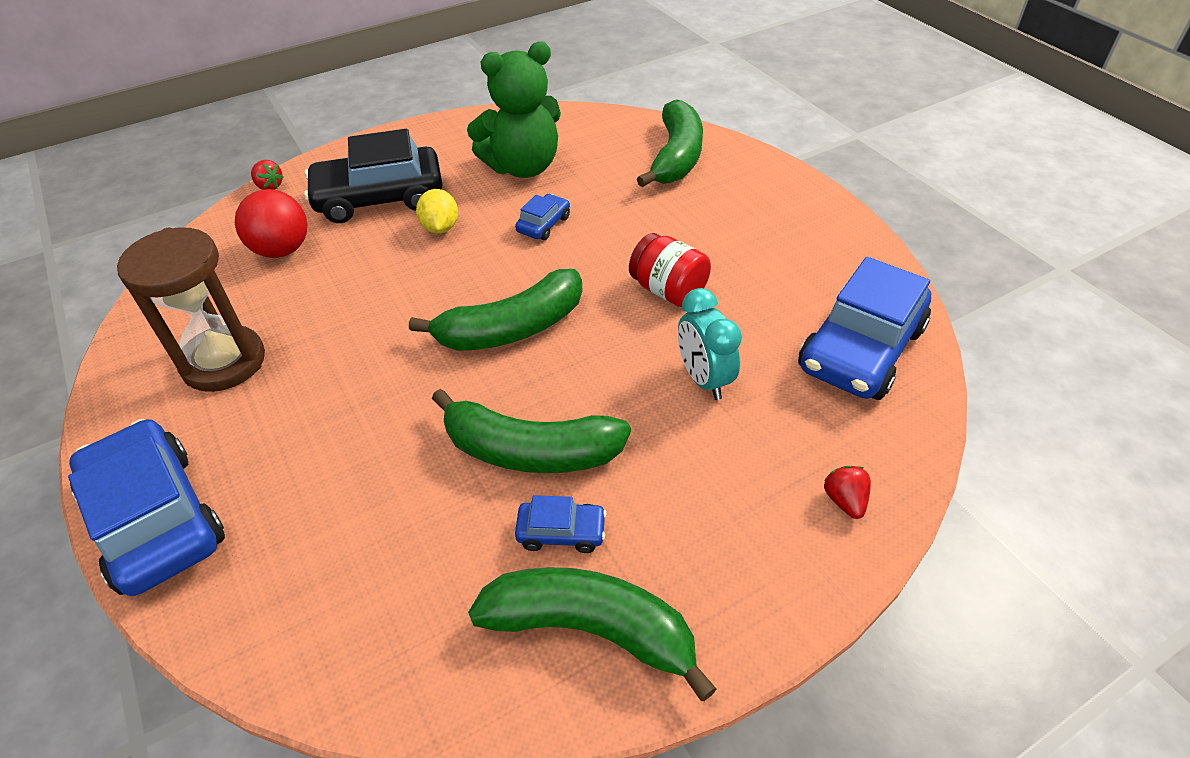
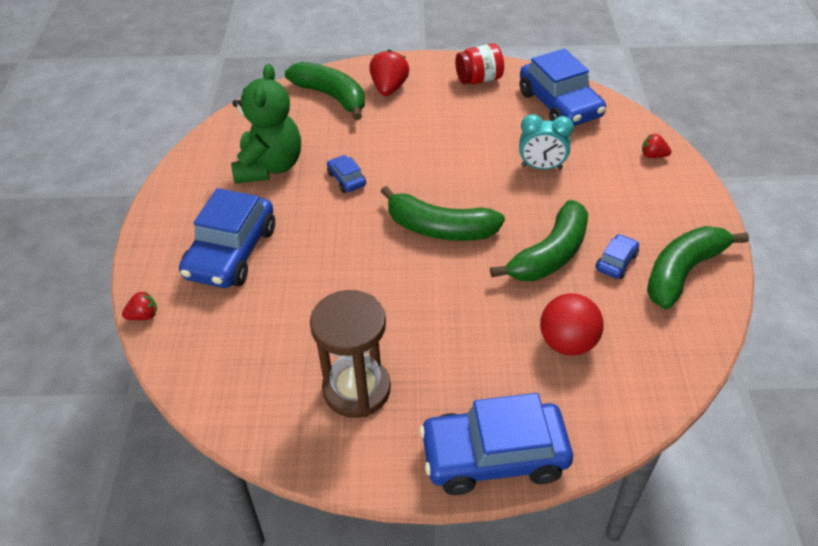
camera: 60 degrees left, 0 degrees up
(282, 250) = (245, 326): red ball -> red ball (567, 343)
(379, 198) = (231, 252): black car -> blue car
(440, 228) = (302, 230): yellow lemon -> none
(512, 328) = (439, 228): green banana -> green banana turned 105 degrees clockwise
(668, 290) = (459, 151): red jar -> red jar (479, 79)
(734, 190) = (389, 88): none -> red strawberry

